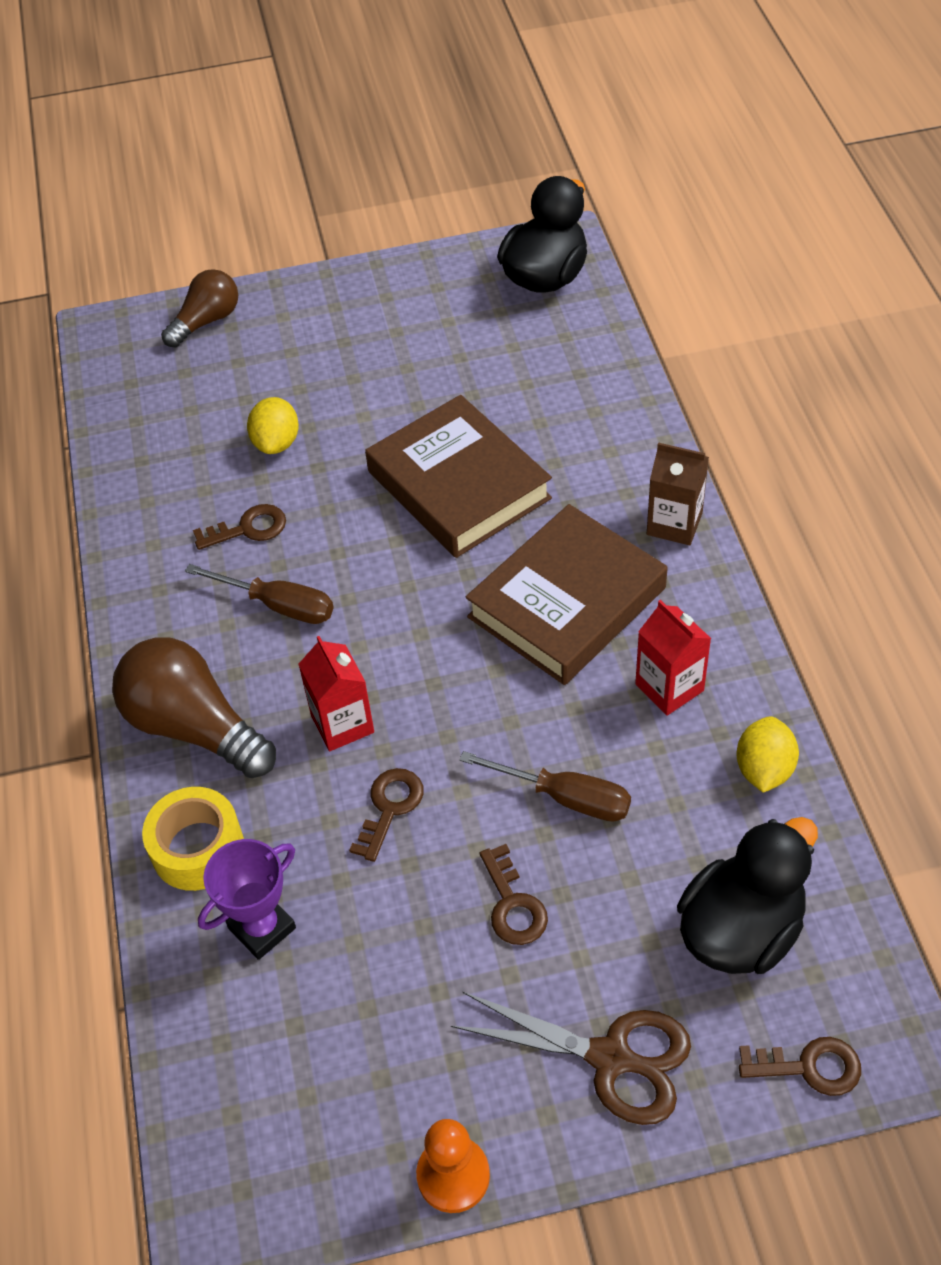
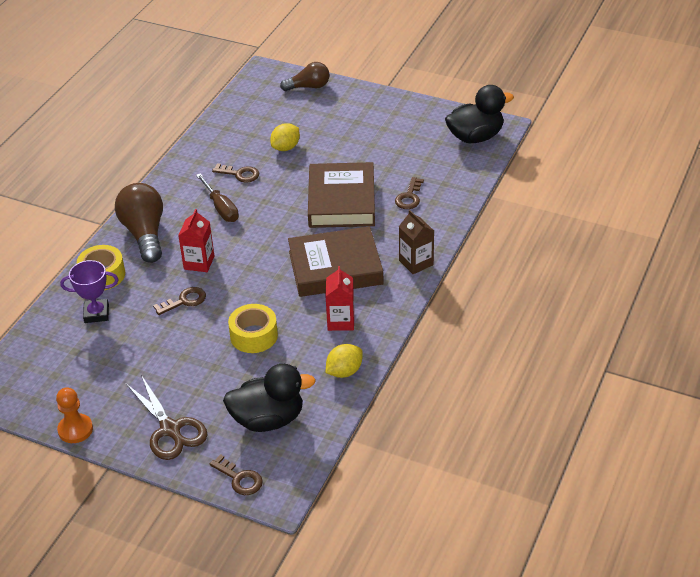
camera: 35 degrees right, 10 degrees down
(513, 904) = (192, 359): brown key -> brown key (409, 197)
(565, 797) = (254, 335): brown screwdriver -> yellow tape

